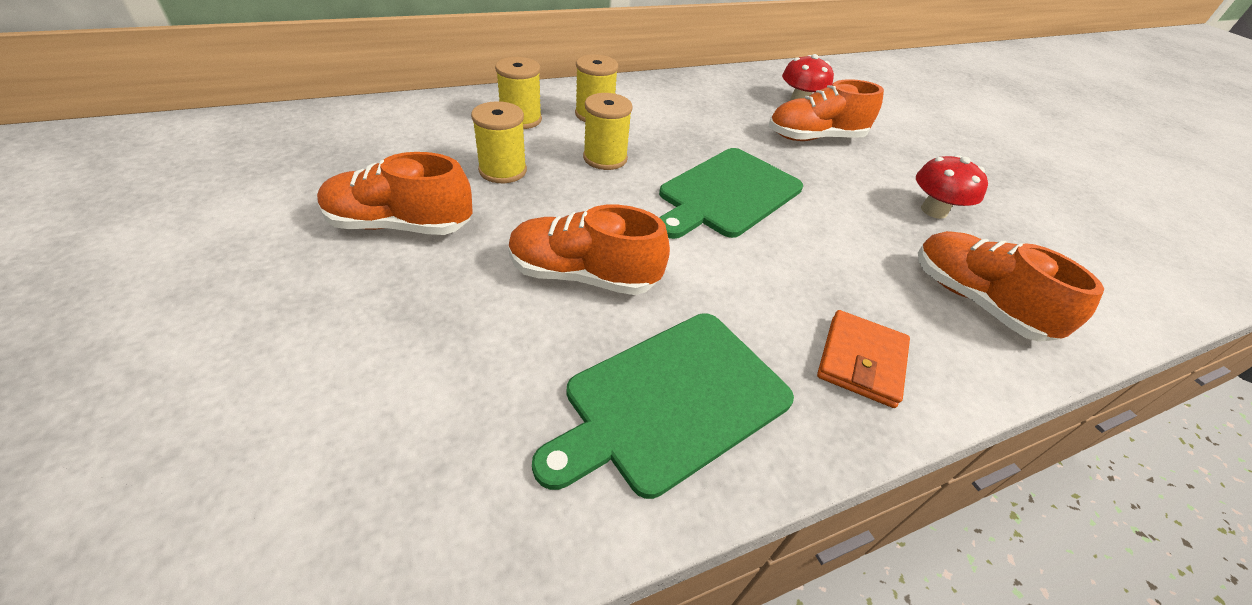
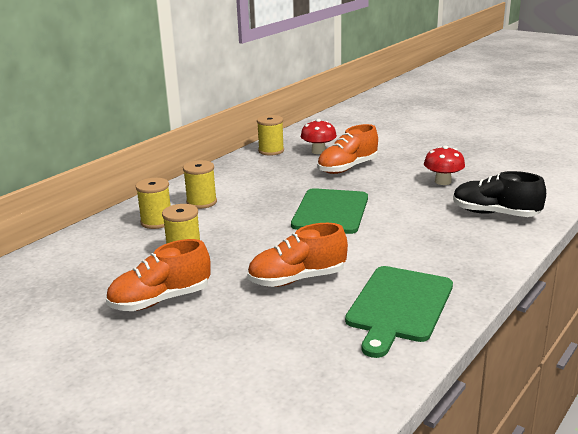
camera: 25 degrees left, 20 degrees down
(605, 158) = (238, 222): yellow spool -> yellow spool (271, 151)
(861, 361) = (466, 257): orange wallet -> none
(975, 301) = (495, 214): orange shoe -> black shoe

